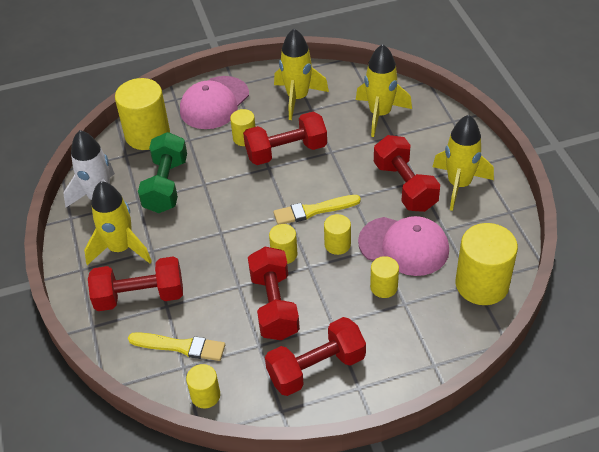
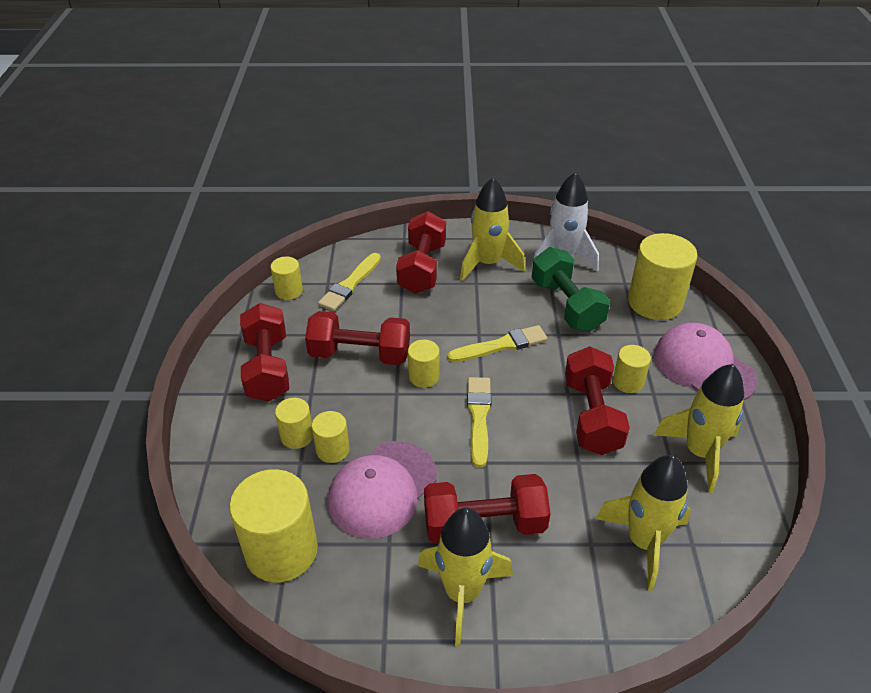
camera: 105 degrees right, 5 degrees down
(166, 185) = (566, 305): green dumbbell -> green dumbbell turned 45 degrees clockwise
(230, 215) = (501, 345): none -> yellow brush
(337, 244) = (415, 425): yellow cylinder -> yellow cylinder (297, 436)

